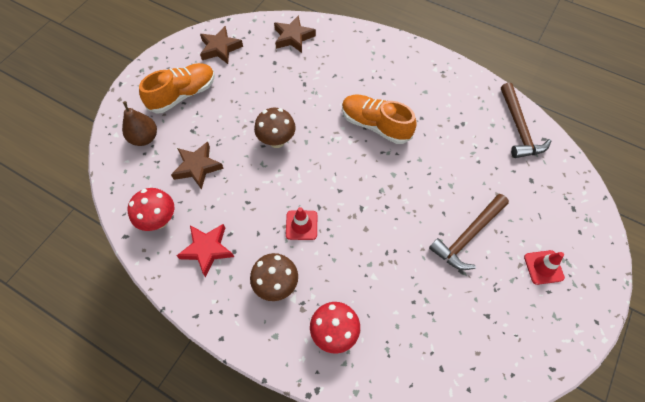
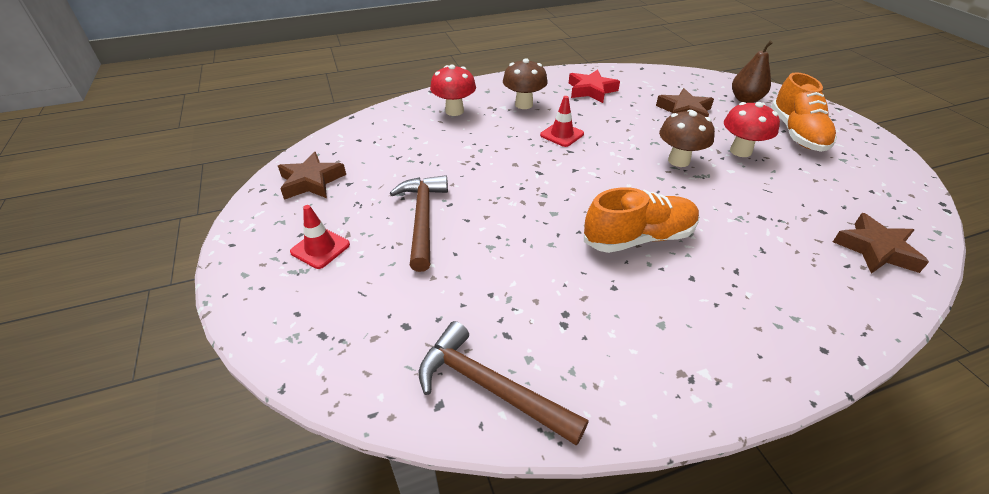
camera: 130 degrees right, 20 degrees down
(159, 220) = (642, 82): red mushroom -> red mushroom (740, 151)
(220, 48) = (875, 181): brown star -> brown star (311, 181)

